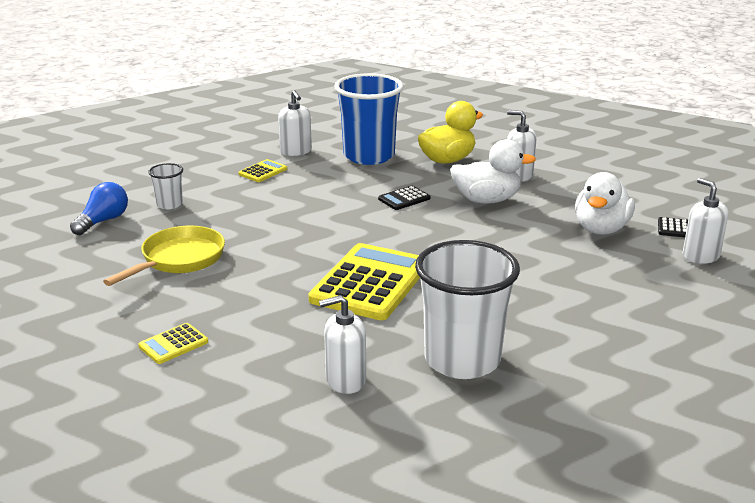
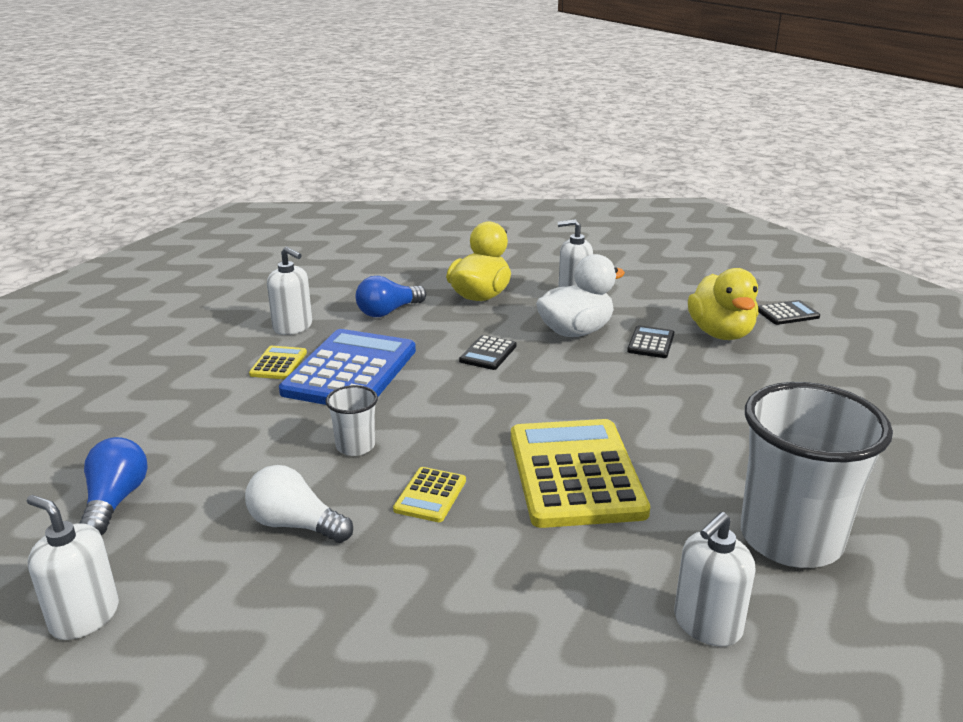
camera: 30 degrees left, 0 degrees up
(169, 204) = (195, 444): white cup -> white cup (355, 446)
(173, 344) = (429, 666): yellow calculator -> yellow calculator (430, 495)
(179, 260) = (295, 525): yellow pan -> white light bulb
(301, 187) = (350, 371): none -> blue calculator
(369, 156) = (388, 311): blue cup -> blue light bulb
(534, 221) = (651, 343): none -> black calculator
(601, 229) = (720, 333): white duck -> yellow duck
(700, 256) = (837, 337): white soap dispenser -> white soap dispenser (84, 617)

